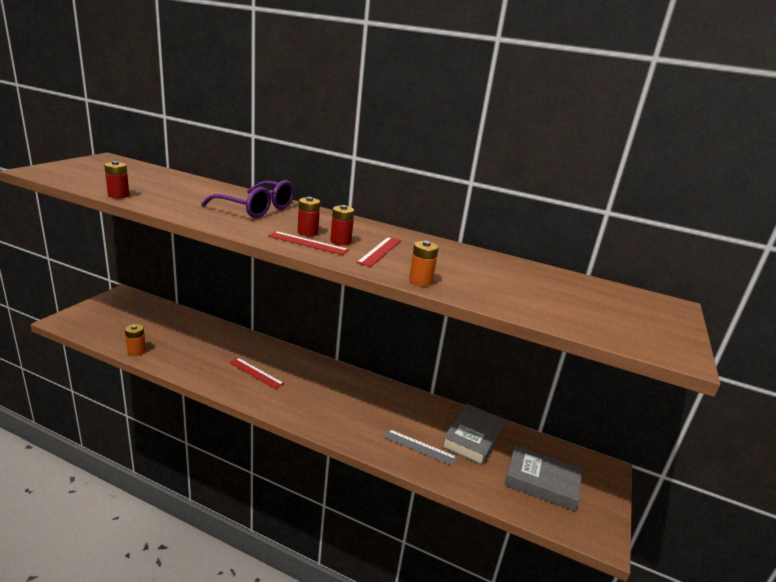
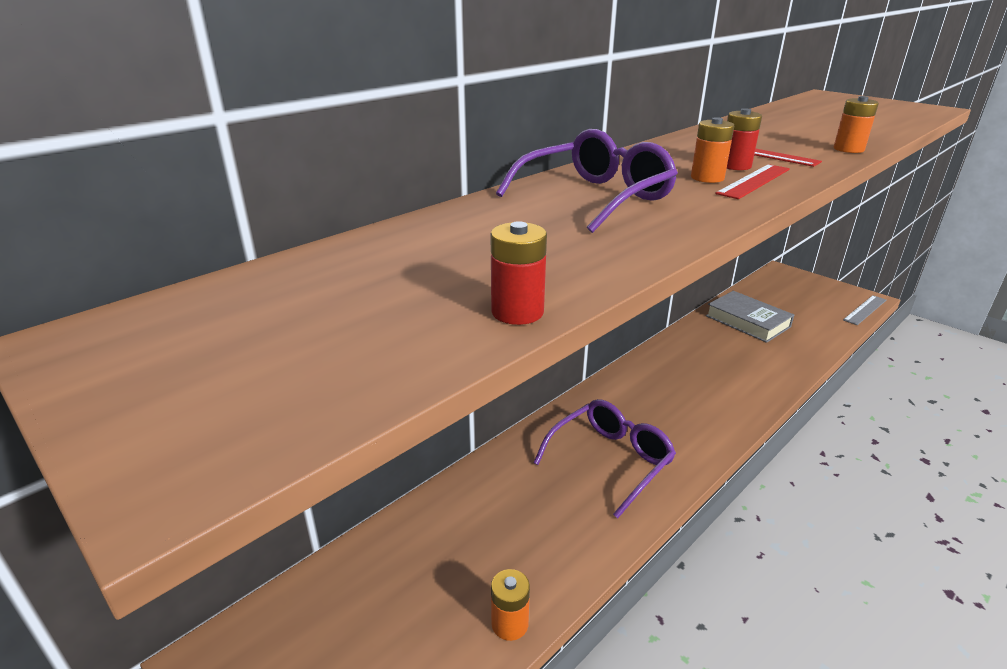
camera: 65 degrees left, 5 degrees up
(256, 373) = (610, 460): red ruler -> purple glasses
(307, 232) = (707, 178): red battery -> orange battery
(419, 447) = (768, 355): grey ruler -> grey ruler (865, 310)
(541, 481) = (806, 304): grey book -> none

